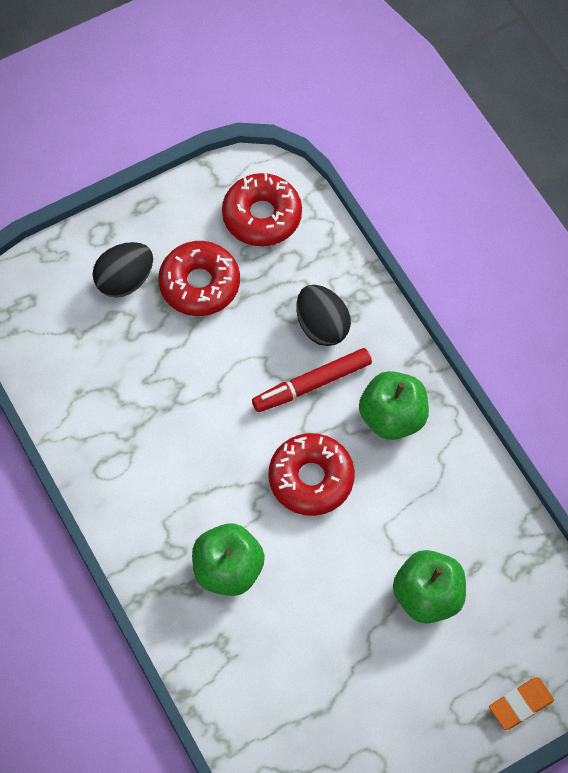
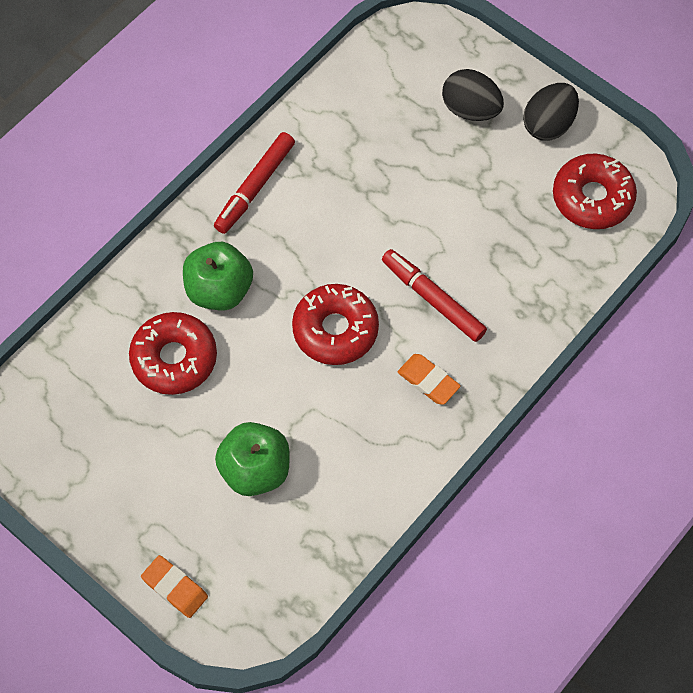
camera: 70 degrees right, 0 degrees up
(127, 500) = (255, 187): none -> red marker
(199, 284) = (495, 170): red donut -> red donut (174, 358)
(322, 326) = (498, 288): black egg -> black egg (548, 124)
(392, 417) = (428, 381): green apple -> orange eraser

